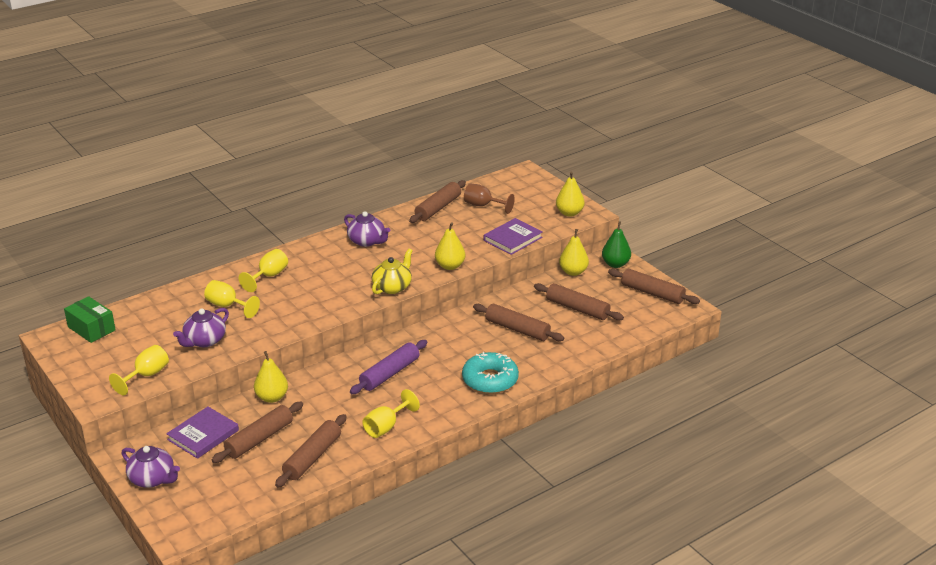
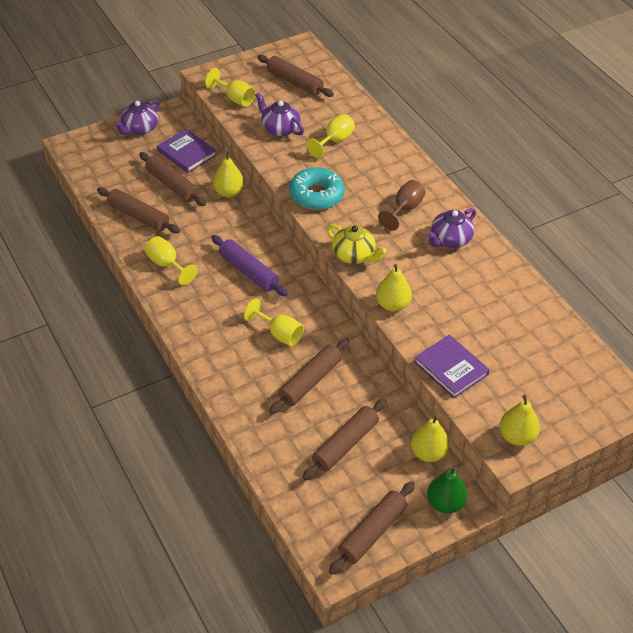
camera: 95 degrees right, 15 degrees up
(91, 328) = (311, 66): green box -> none
(269, 276) = (384, 167): yellow goblet -> yellow goblet (279, 334)
(438, 208) = (527, 305): brown rolling pin -> brown rolling pin (295, 82)
(483, 206) = (534, 348): brown goblet -> brown goblet (404, 209)
(490, 380) = (222, 347): turquoise donut -> turquoise donut (316, 195)

